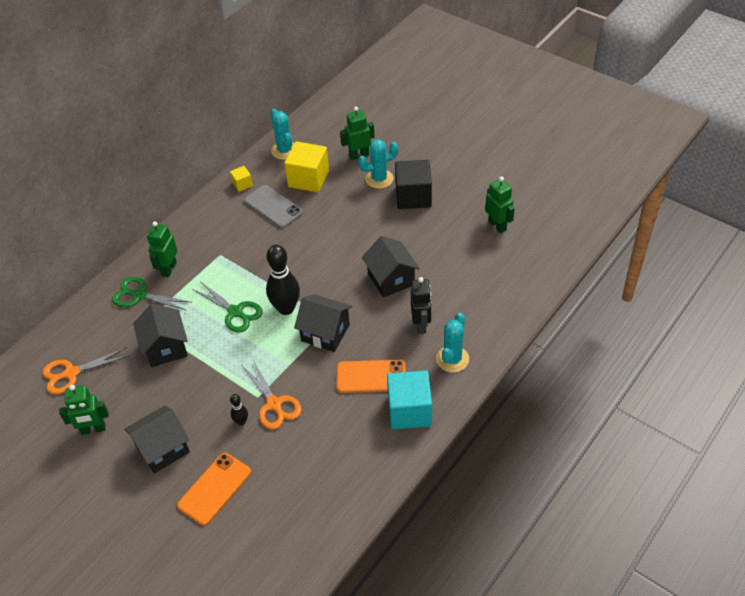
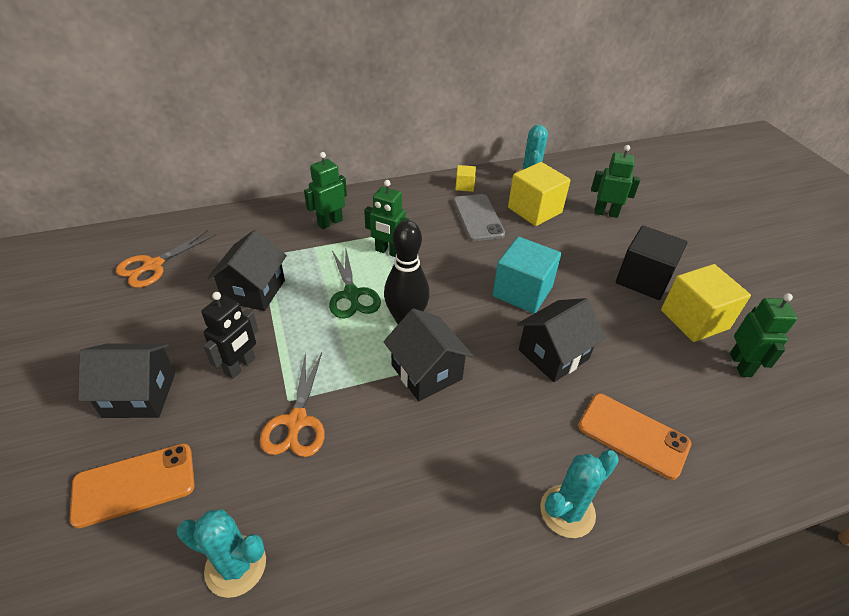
camera: 30 degrees right, 5 degrees down
(71, 373) = (153, 266): orange scissors -> orange scissors turned 60 degrees counterclockwise
(93, 429) = (108, 330): green robot -> green robot (388, 252)
(139, 295) = (282, 231): green scissors -> none
(241, 422) = (243, 419): black bowling pin -> none
(371, 377) = (438, 463): orange phone -> orange phone (633, 435)
(379, 179) = (613, 244): turquoise cactus -> turquoise cactus (236, 566)
(391, 279) = (553, 354): black house -> black house turned 45 degrees clockwise
(409, 411) = (452, 550): turquoise cube -> turquoise cube (522, 292)
(421, 325) = (554, 434): black robot -> black robot (240, 366)
(458, 209) = (694, 319): none -> yellow cube

